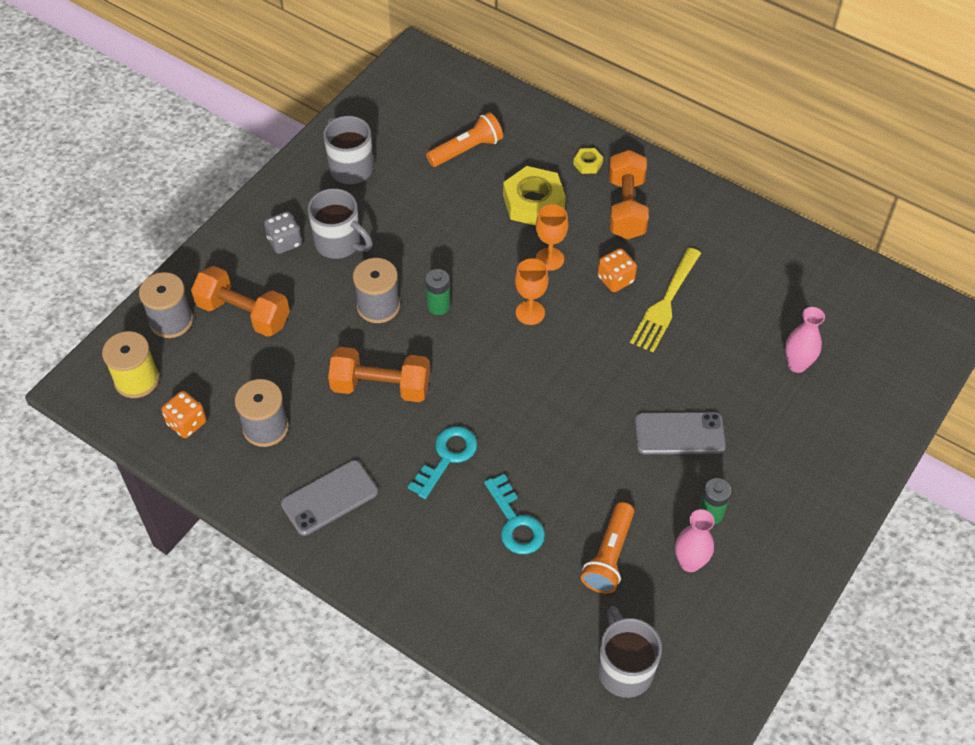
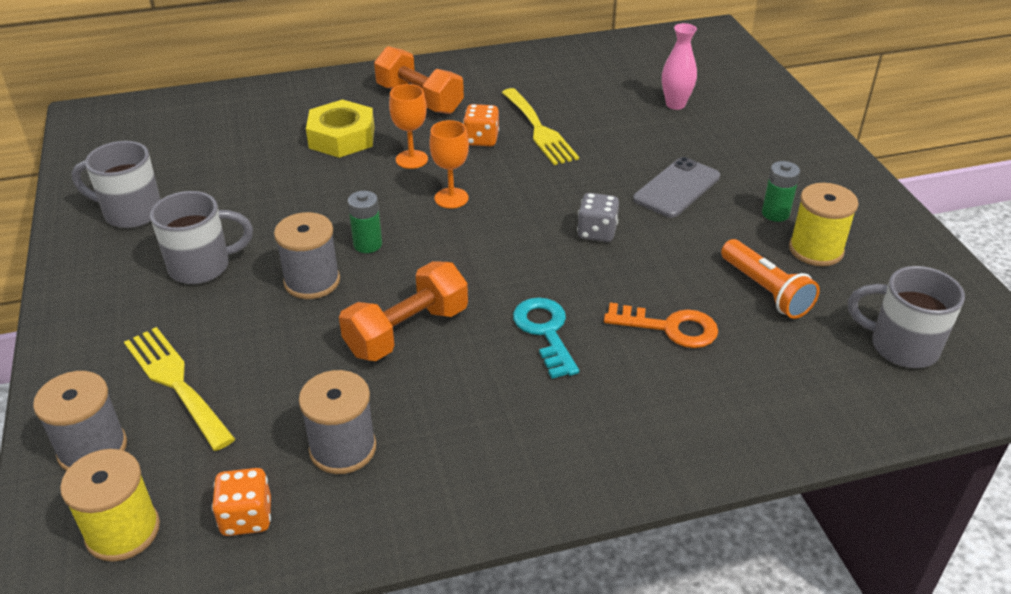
camera: 50 degrees left, 15 degrees down
(243, 314) = (176, 382): orange dumbbell -> yellow fork
(284, 242) = (139, 302): grey dice -> grey dice (597, 232)
(329, 498) = (496, 446): grey phone -> none
(466, 150) = (230, 141): orange flashlight -> none
(515, 522) = (670, 327): turquoise key -> orange key
(587, 164) = (348, 94): yellow nut -> none
(690, 562) = (816, 250): pink vase -> yellow spool

